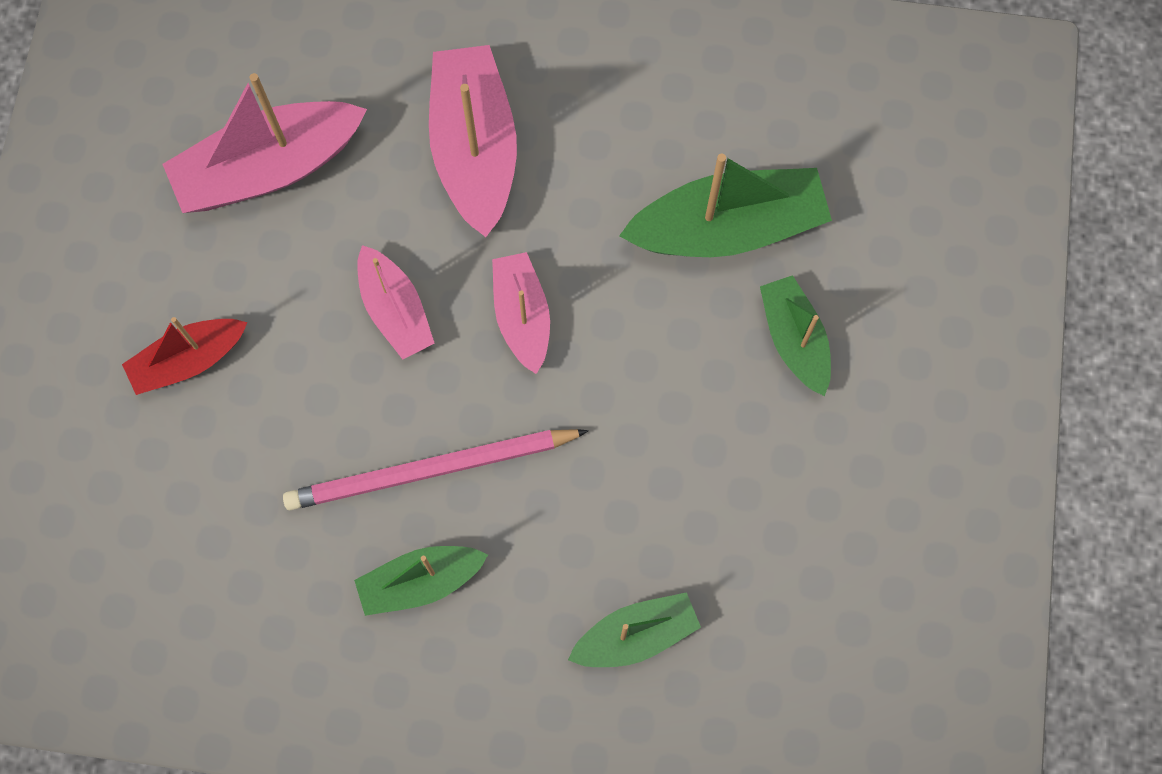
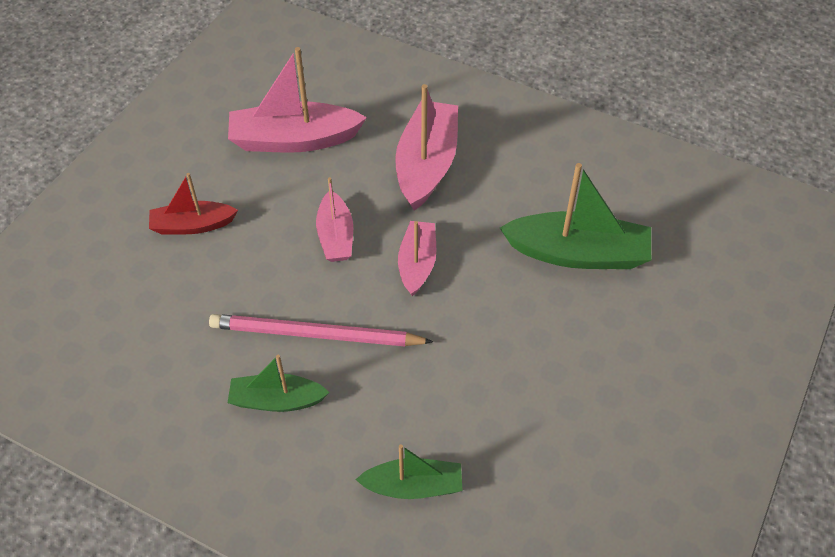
camera: 20 degrees right, 20 degrees down
(794, 340) = (601, 333): green boat -> none

